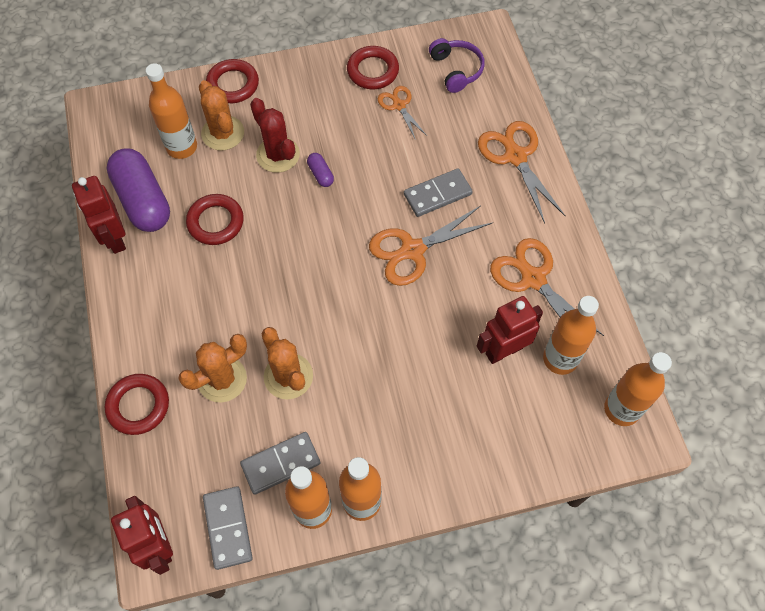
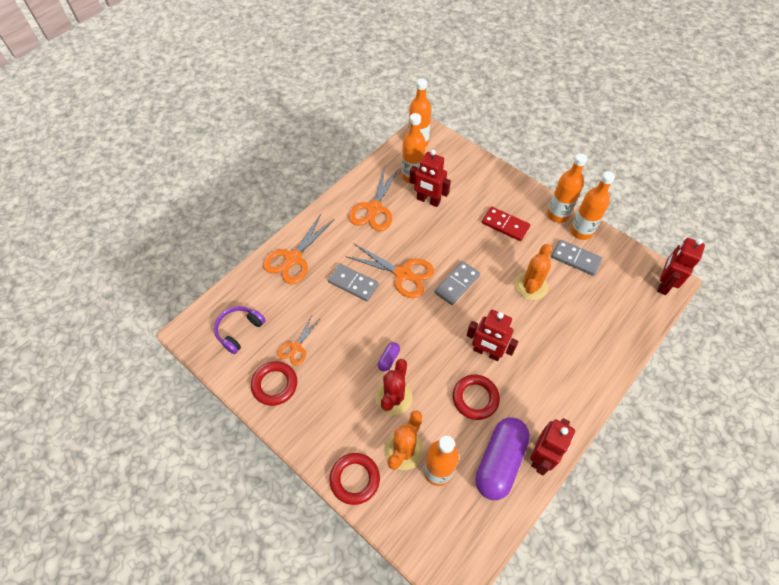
camera: 125 degrees left, 5 degrees down
(138, 406) = (618, 349): red ring -> none
(222, 379) = (563, 317): orange cactus -> none
(228, 528) = (625, 260): grey domino -> grey domino (457, 284)
(251, 267) = (486, 352): none -> red robot
(396, 417) = (505, 225): none -> red domino

